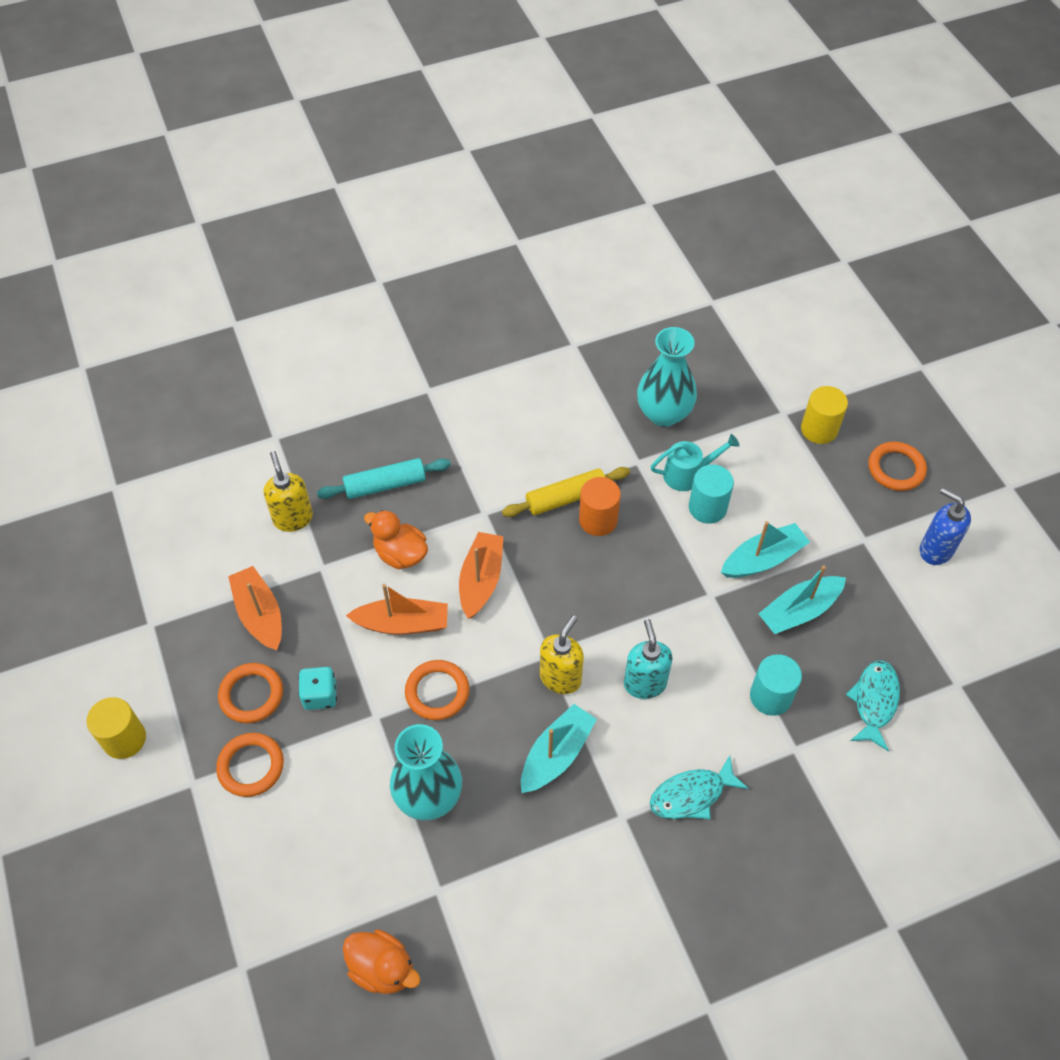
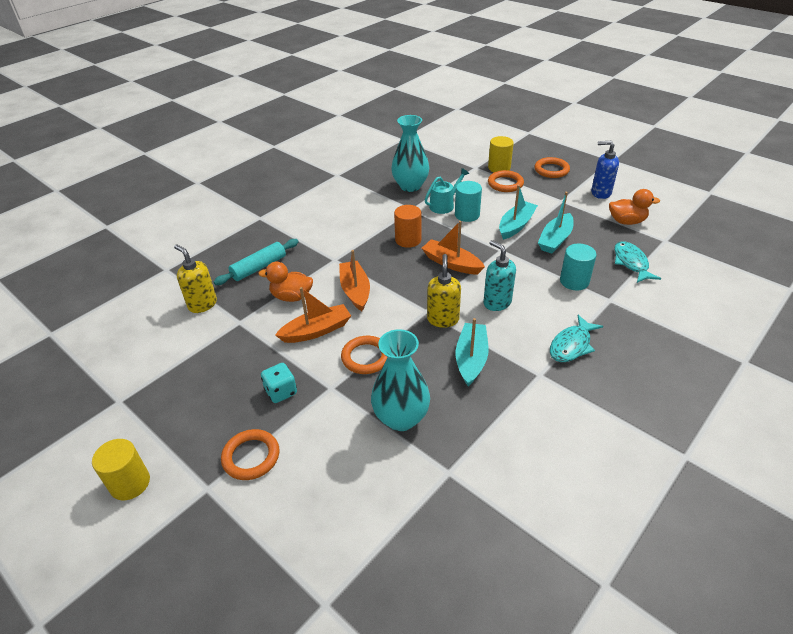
camera: 25 degrees left, 15 degrees down
(251, 695) = (226, 412): orange ring -> orange ring (505, 184)
(260, 614) = (206, 363): orange boat -> orange boat (451, 263)
(382, 968) = (443, 545): orange duck -> orange duck (626, 221)
(566, 498) = (381, 237): yellow rolling pin -> none

